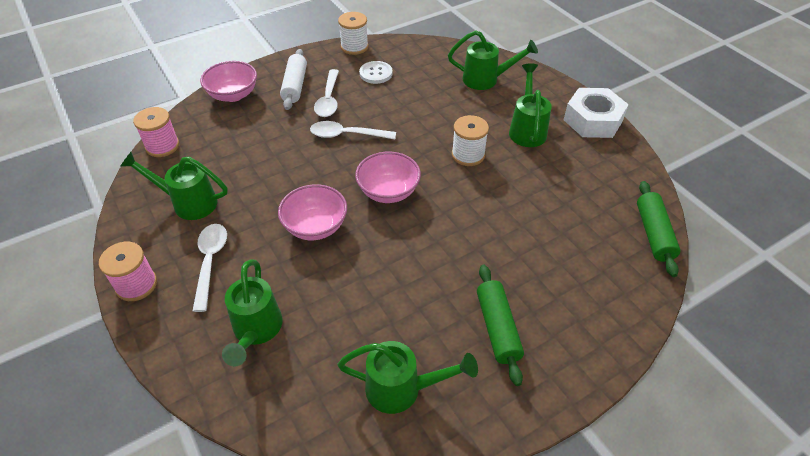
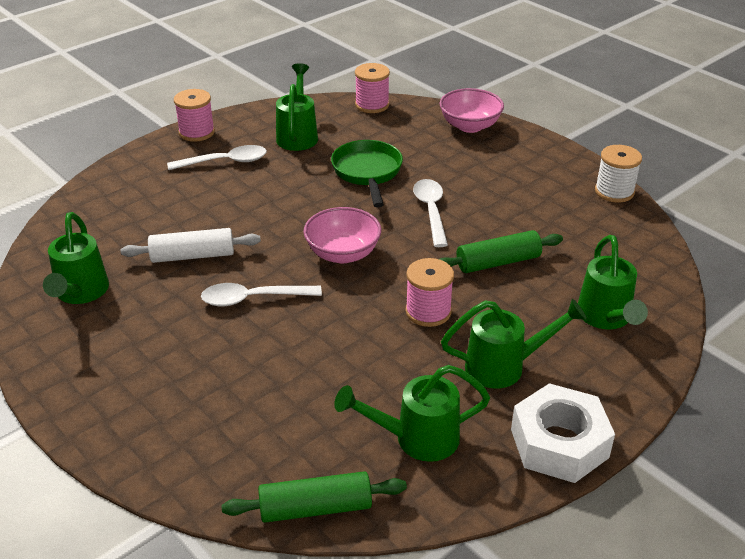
camera: 80 degrees right, 10 degrees down
(256, 331) = (147, 201): green watering can -> green watering can (416, 439)
(276, 163) = (367, 173): none -> green pan
(295, 86) = (506, 161): white rolling pin -> white rolling pin (192, 256)
(315, 226) = (279, 212): pink bowl -> none
(328, 99) = (492, 188): white spoon -> white spoon (253, 299)
(376, 73) = (564, 216): white button -> none
(468, 155) = (428, 311): white spool -> pink spool
(497, 328) = (149, 354): green rolling pin -> green rolling pin (498, 262)

